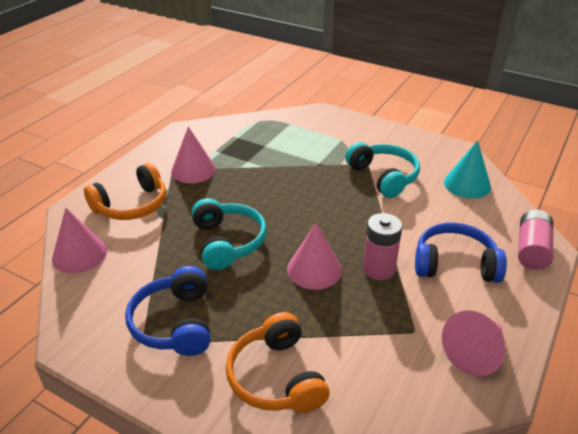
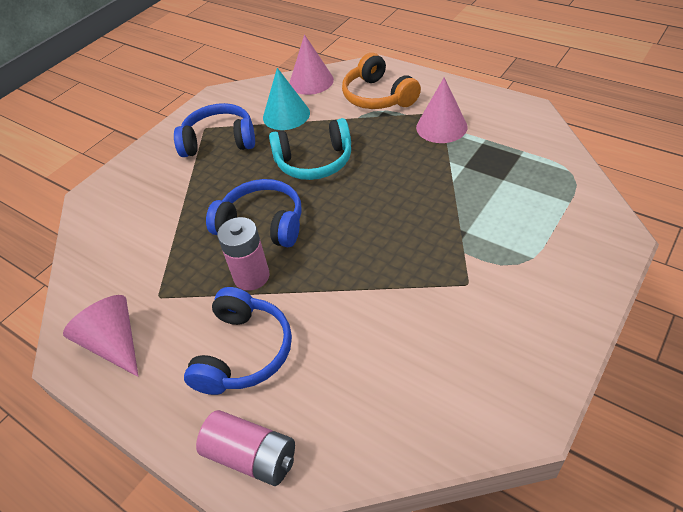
camera: 100 degrees right, 10 degrees up
(276, 377) = (145, 200): orange headphones -> none
(314, 269) = (262, 224): pink cone -> blue headphones
(383, 177) = (435, 299): turquoise headphones -> none
(467, 184) = (417, 408): turquoise cone -> turquoise cone (286, 115)

